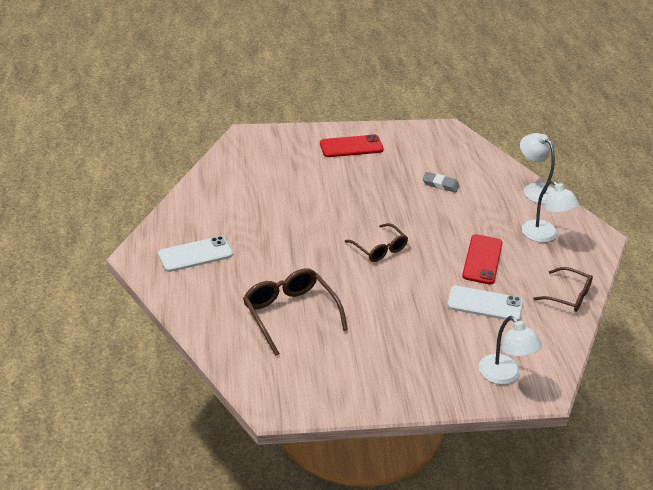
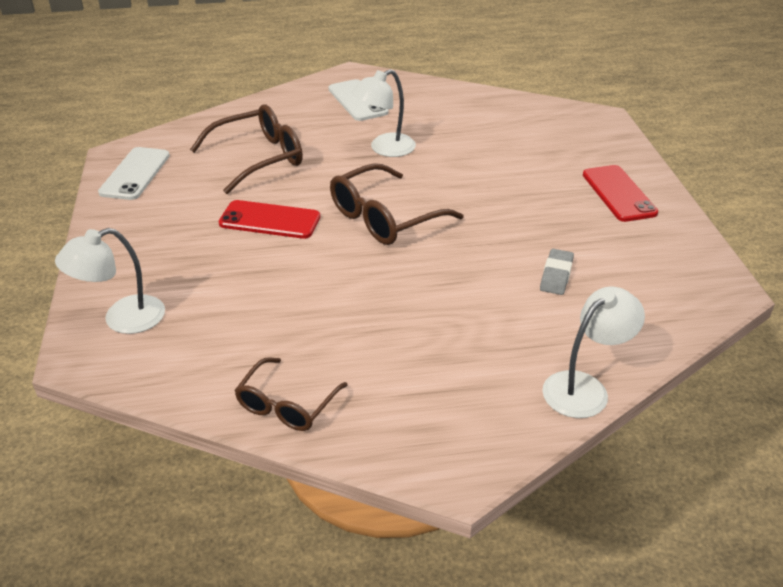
camera: 90 degrees right, 0 degrees up
(379, 249) = (384, 218): brown glasses -> brown glasses, size x1.56
(482, 259) = (372, 311): red phone -> red phone (270, 220)
(485, 304) = (270, 308): white phone -> white phone (135, 174)
(544, 236) = (446, 389): white lamp -> white lamp (384, 149)

